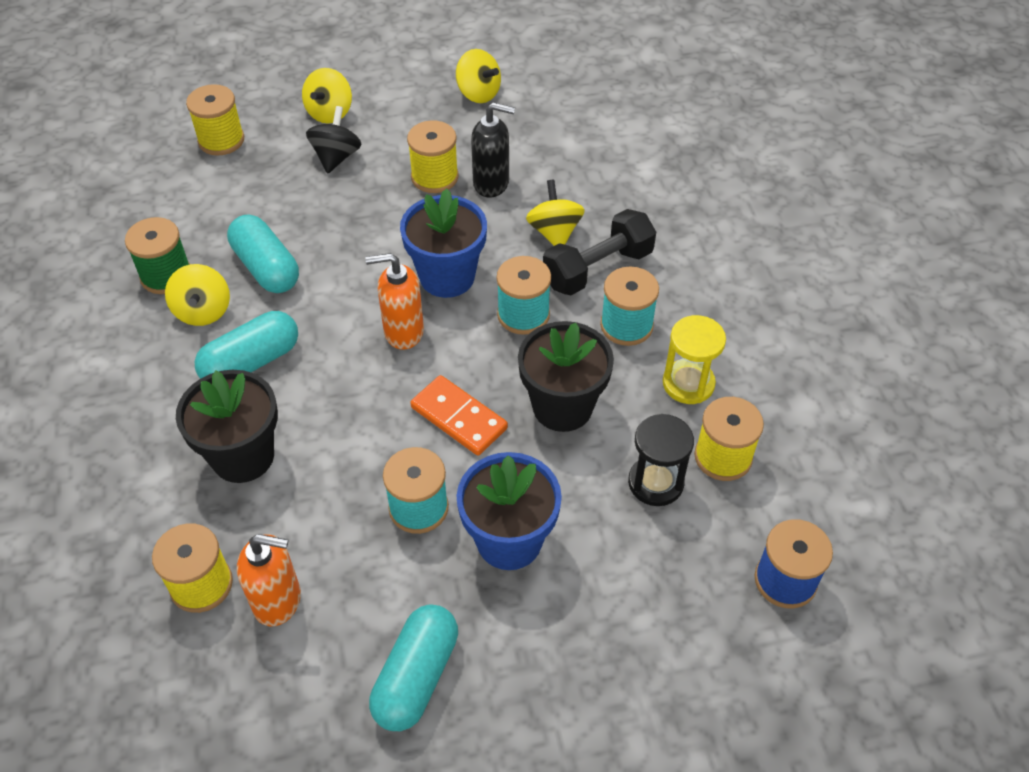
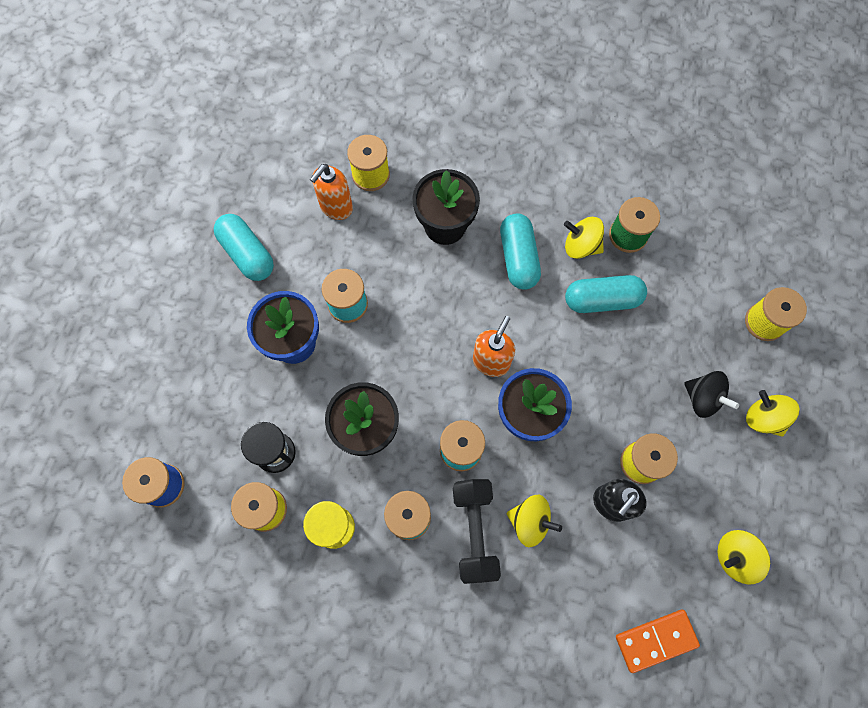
camera: 120 degrees right, 20 degrees up
(459, 417) = (398, 360): orange domino -> orange domino (656, 640)

